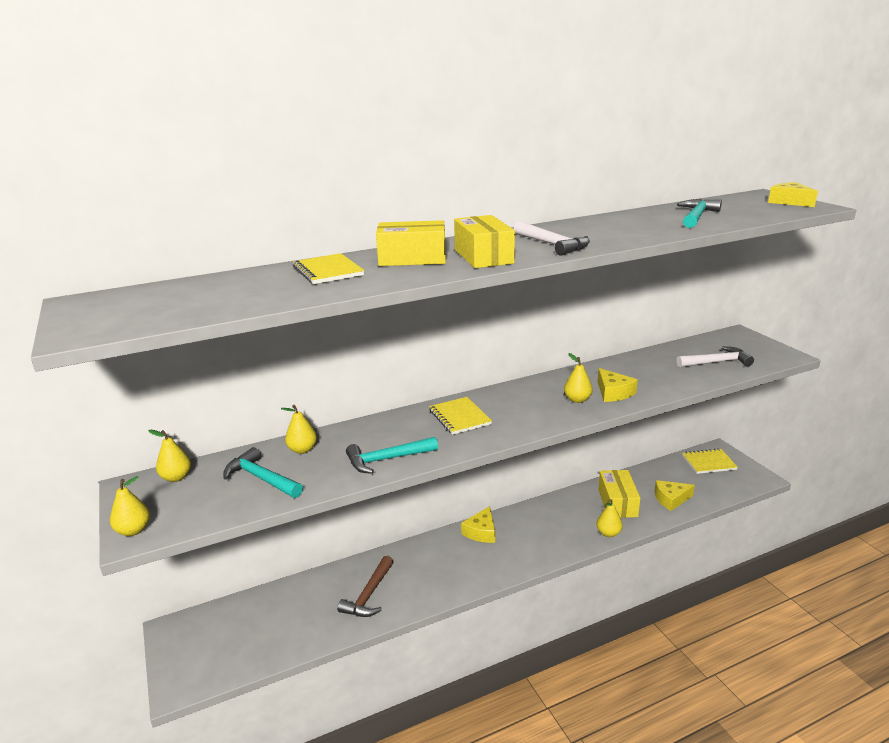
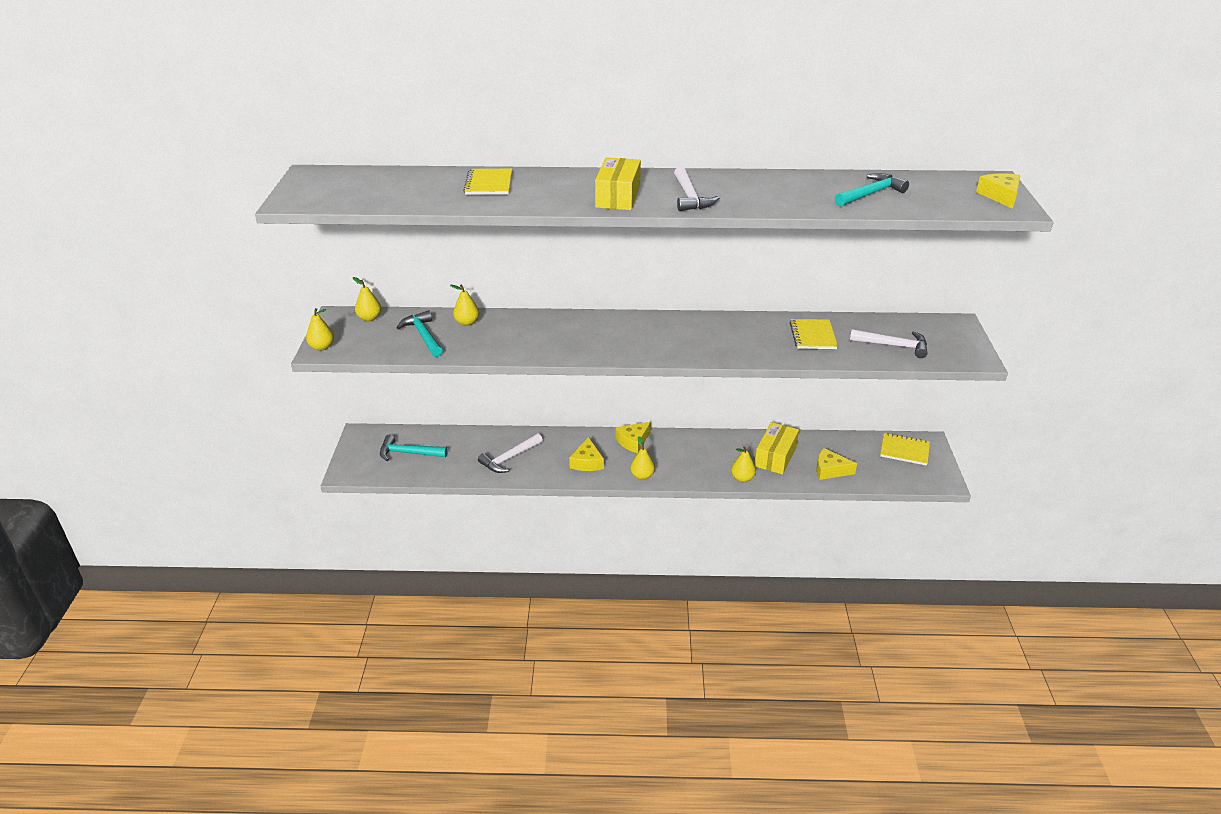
camera: 25 degrees right, 10 degrees up
(369, 595) = (509, 458): brown hammer -> white hammer
(387, 459) = (520, 348): turquoise hammer -> turquoise hammer (408, 453)
(412, 259) = (562, 186): yellow box -> none
(459, 417) = (605, 331): yellow notebook -> yellow notebook (813, 336)
(577, 400) = (719, 344): yellow pear -> yellow pear (642, 476)
(613, 392) = (758, 346): yellow cheese -> yellow cheese (587, 462)

